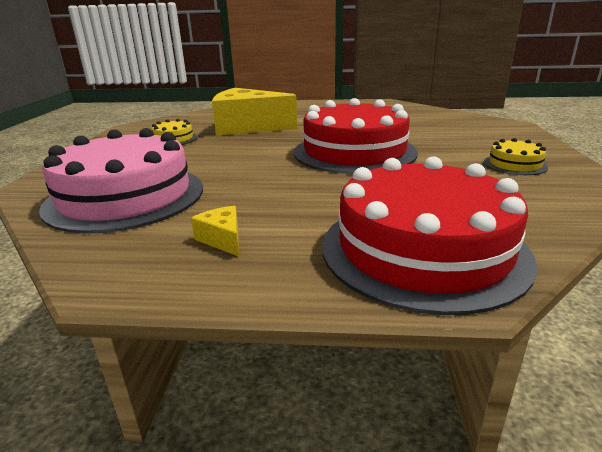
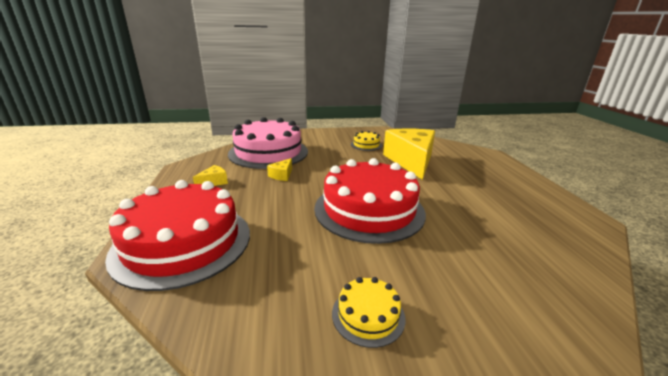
camera: 75 degrees right, 0 degrees up
(235, 188) = (282, 175): none -> yellow cheese

